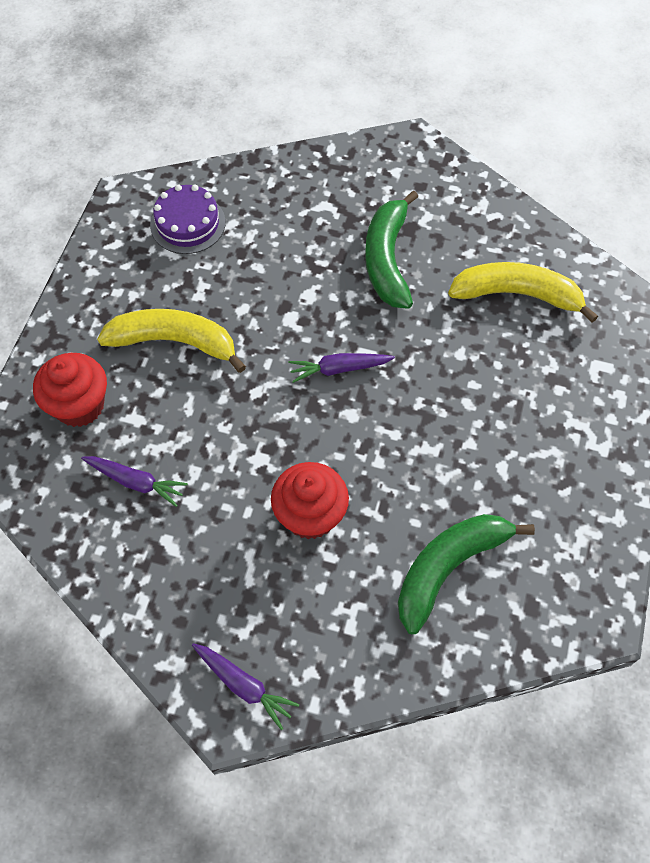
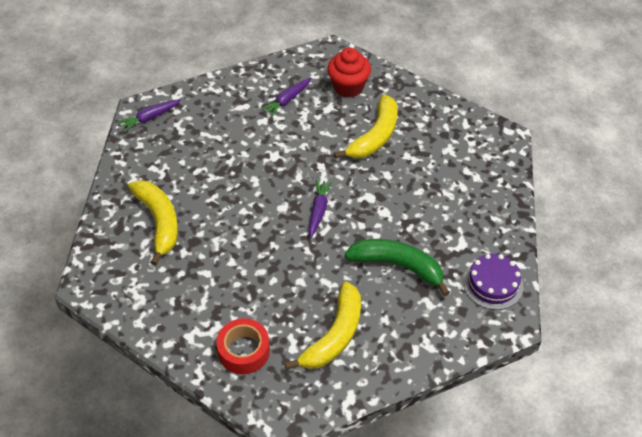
camera: 110 degrees right, 10 degrees down
(188, 223) = (470, 163): purple cake -> purple cake (493, 284)
(310, 515) = (226, 169): red cupcake -> none
(448, 568) = (159, 222): green banana -> yellow banana
(589, 379) = (244, 351): none -> red tape

